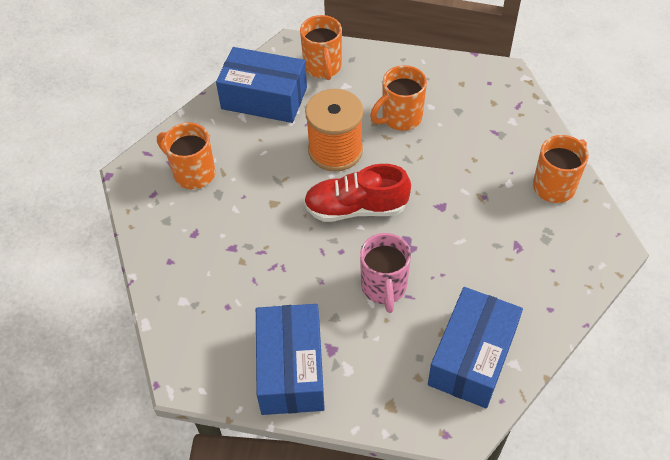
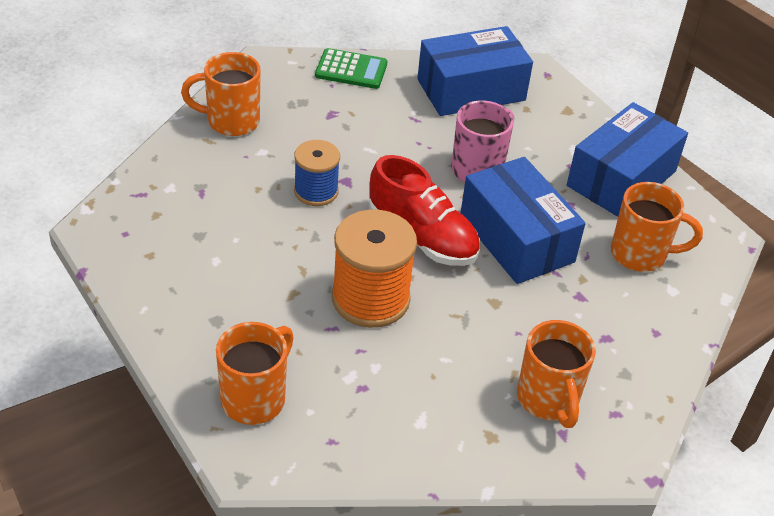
camera: 140 degrees left, 10 degrees down
(264, 98) = (369, 420): blue box -> blue box (516, 239)
(400, 118) = (262, 274): orange mug -> orange mug (641, 254)
(445, 184) = (316, 191): none -> blue spool
(562, 295) = (351, 70): none -> green calculator

